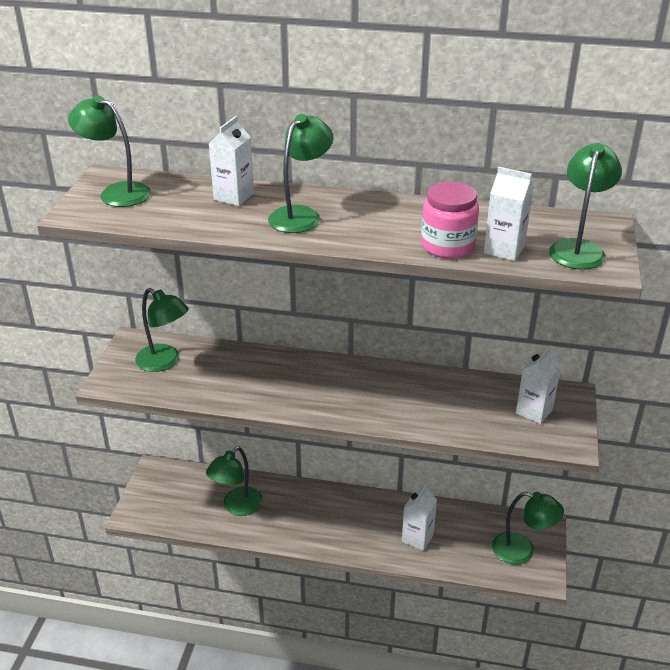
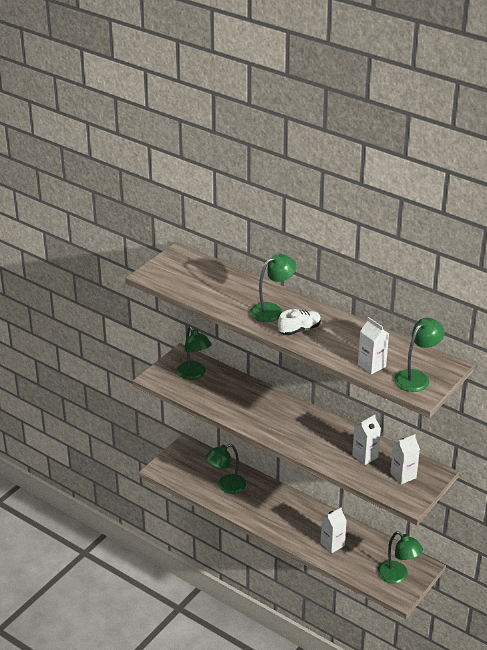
camera: 25 degrees right, 0 degrees up
(116, 192) = (178, 266): green lamp -> none
(233, 196) = (242, 287): white carton -> white carton (365, 456)
(361, 229) = (299, 329): none -> white shoe
(447, 246) = (341, 354): pink jar -> none

